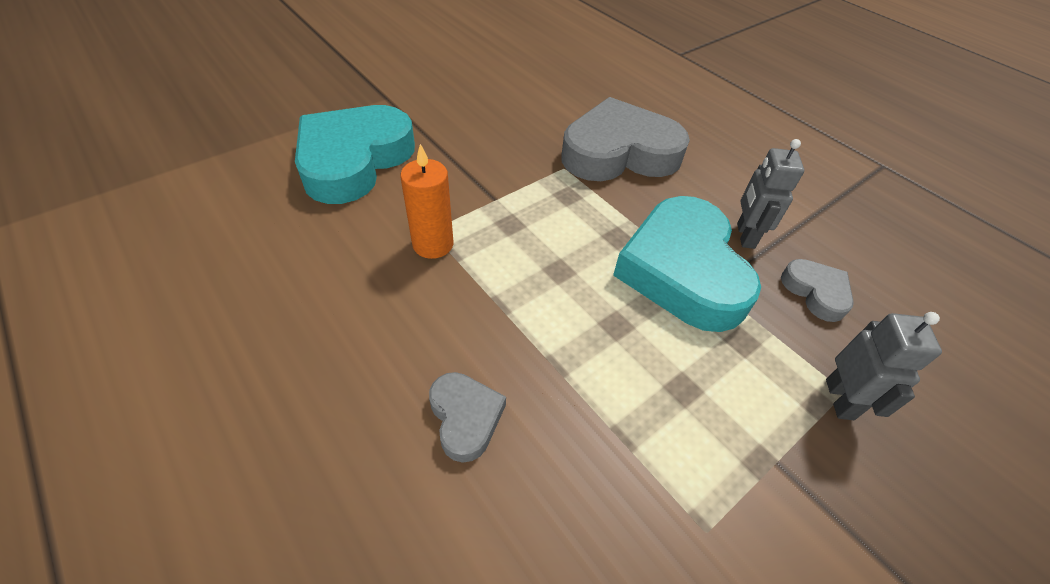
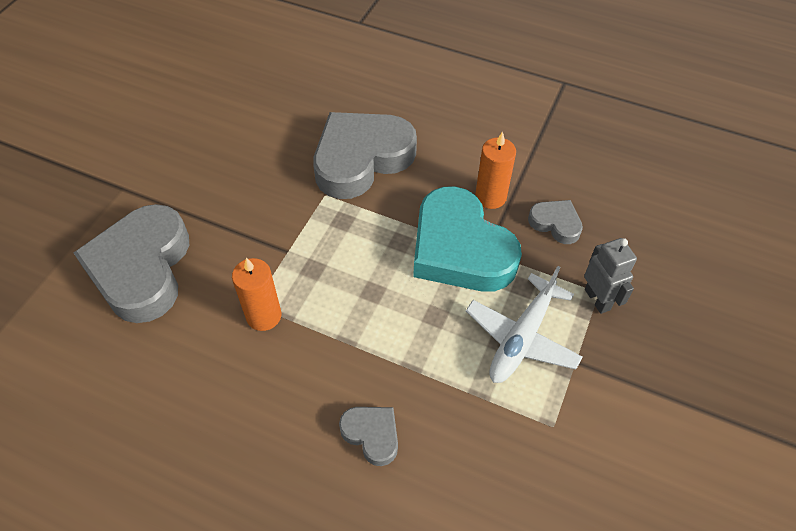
camera: 25 degrees left, 5 degrees up
(354, 160) = (142, 268): turquoise heart -> grey heart
(714, 397) = (522, 337): none -> white plane
(745, 236) = (490, 197): grey robot -> orange candle

